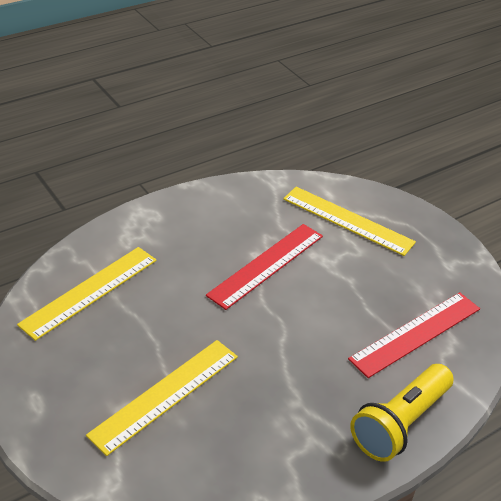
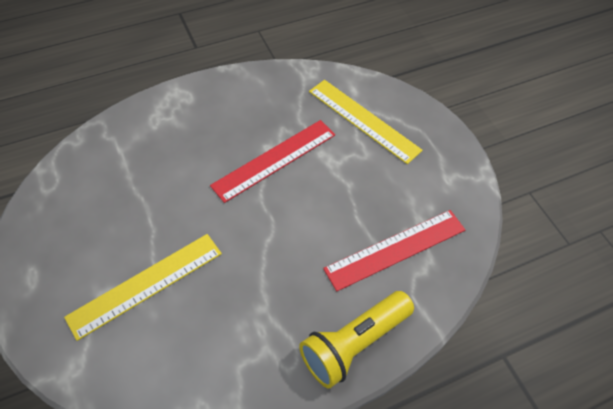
camera: 10 degrees right, 15 degrees up
(90, 291) = (108, 170): yellow ruler -> none

